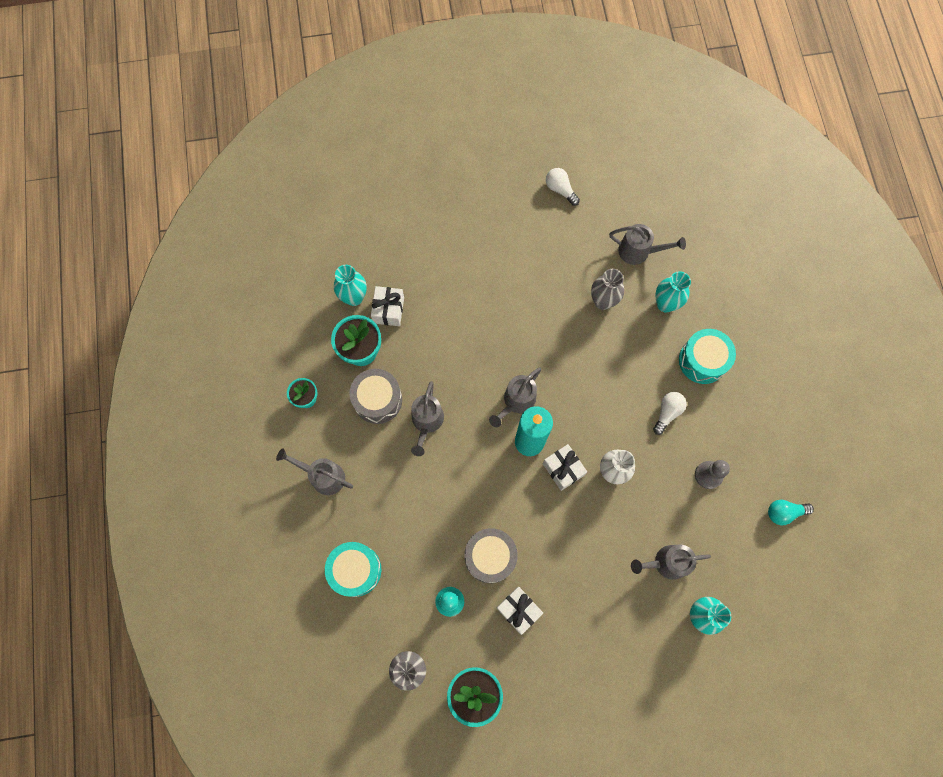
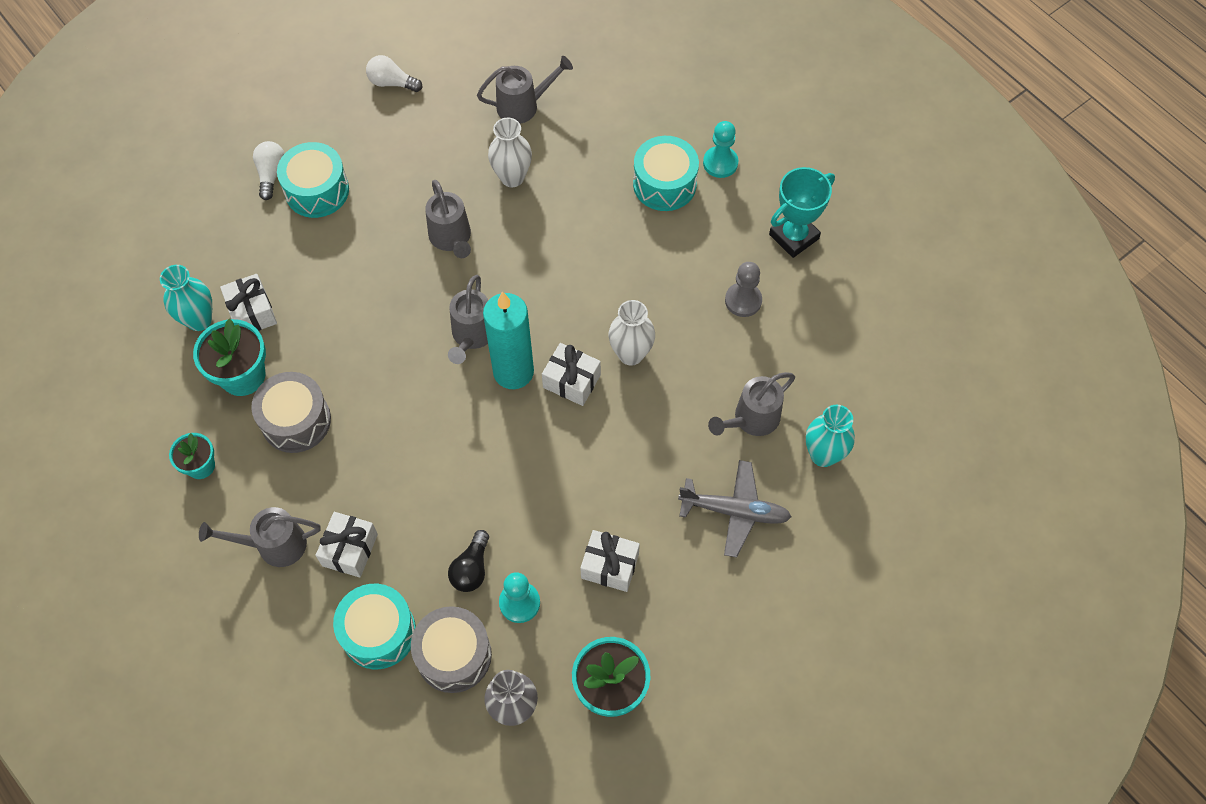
camera: 30 degrees left, 10 degrees down
(366, 506) = (350, 550): none -> white gift
(426, 422) = (373, 415): grey watering can -> grey watering can (452, 239)
(432, 561) = (471, 568): none -> black light bulb
(472, 244) = (317, 190): none -> turquoise drum
(490, 557) = (540, 525): grey drum -> grey drum (454, 655)
(603, 301) = (512, 177): grey vase -> white vase
(619, 620) = (734, 511): none -> grey plane
(665, 304) = (587, 145): turquoise vase -> none
(667, 413) = (657, 259): white light bulb -> white light bulb (271, 174)
(750, 365) = (720, 163): none -> turquoise pawn
(770, 447) = (794, 236): none -> turquoise trophy
(784, 512) = (850, 296): turquoise light bulb -> none

